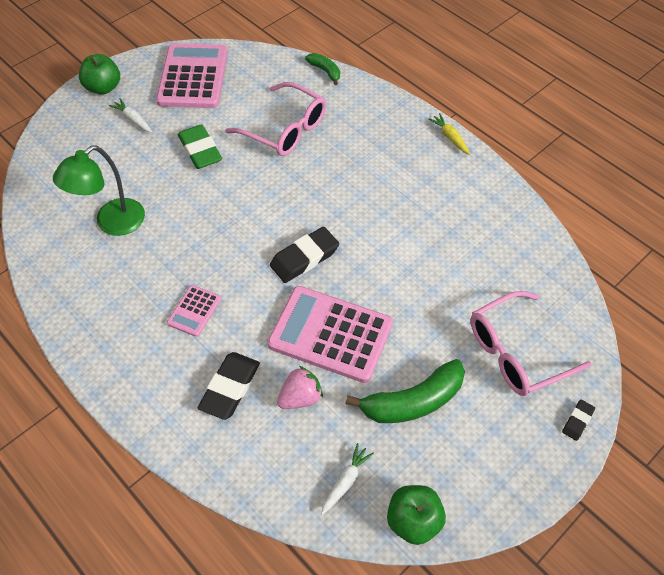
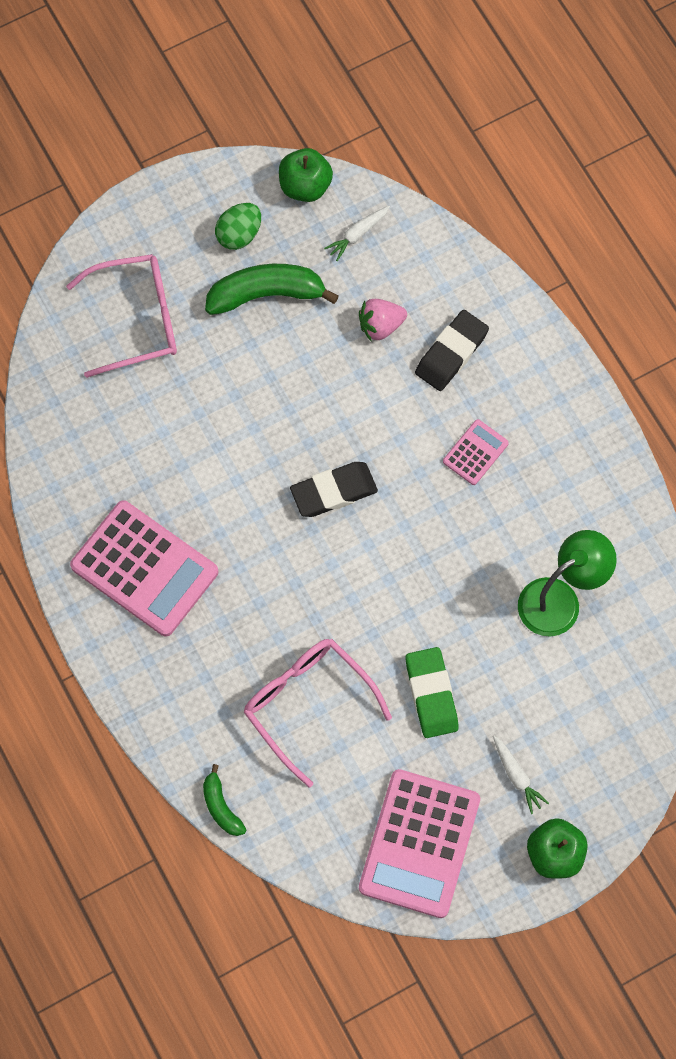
camera: 165 degrees left, 15 degrees up
(330, 334) = (330, 388): pink calculator -> pink calculator (144, 569)
(450, 137) = (88, 634): yellow carrot -> none
(459, 452) = (239, 234): none -> green egg
(577, 421) = (109, 236): black eraser -> none

